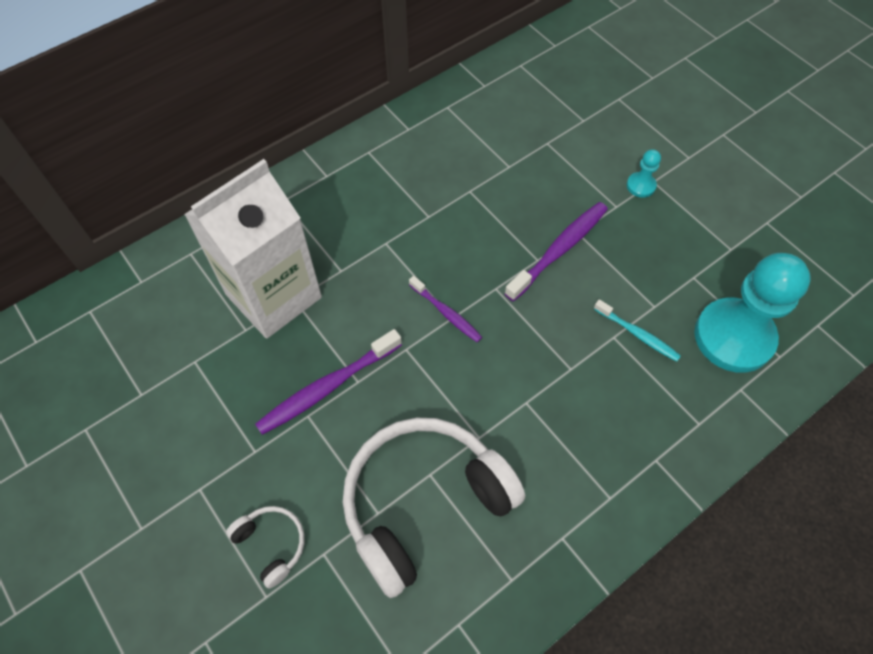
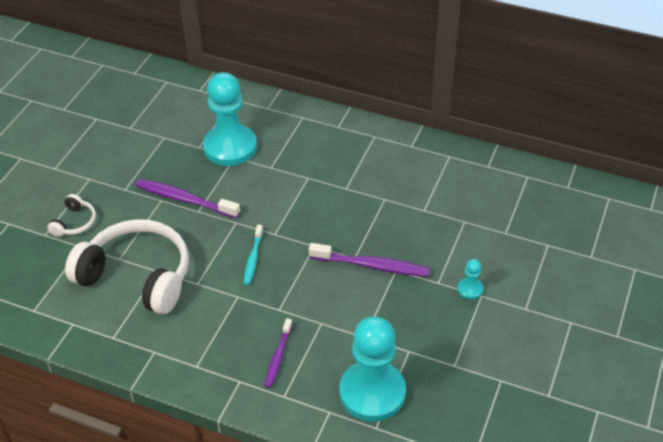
camera: 60 degrees right, 15 degrees down
(273, 296) = (230, 147): white carton -> turquoise pawn
(446, 313) = (276, 229): purple toothbrush -> purple toothbrush (278, 357)
(638, 334) = (333, 335): turquoise toothbrush -> turquoise toothbrush (253, 259)

